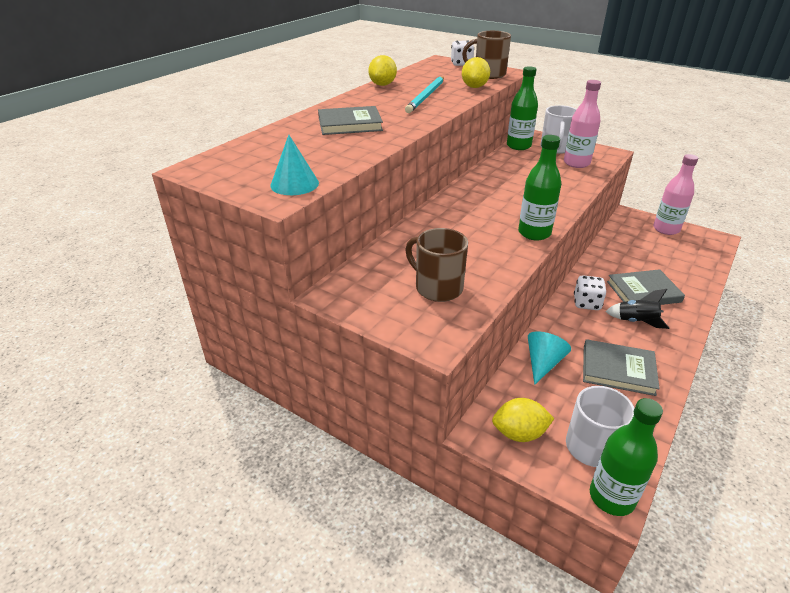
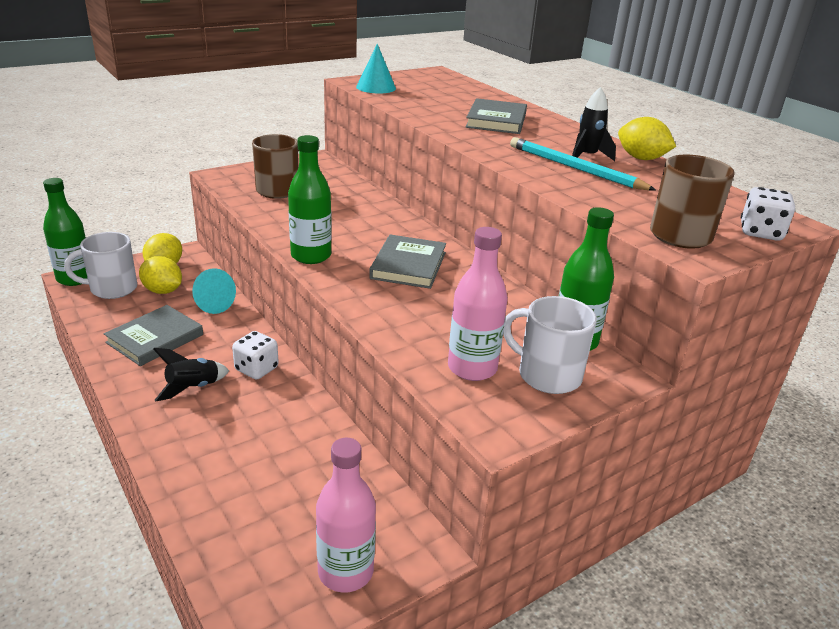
camera: 110 degrees right, 5 degrees down
(399, 95) = (587, 157): none -> black rocket
(474, 87) = (607, 205): yellow lemon -> yellow lemon (163, 291)
(643, 292) = (229, 427): grey book -> grey book (408, 265)

